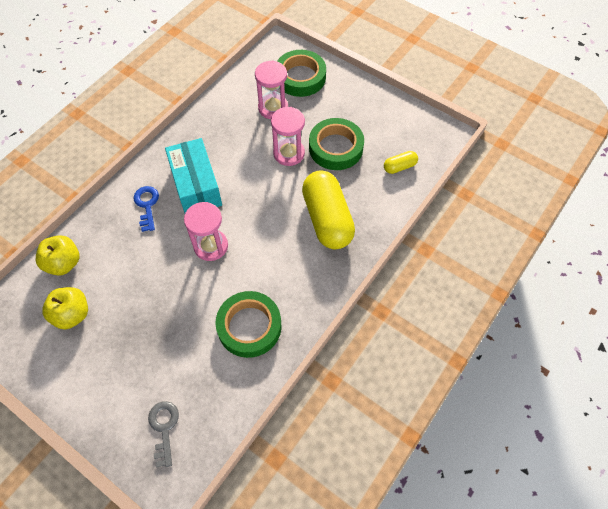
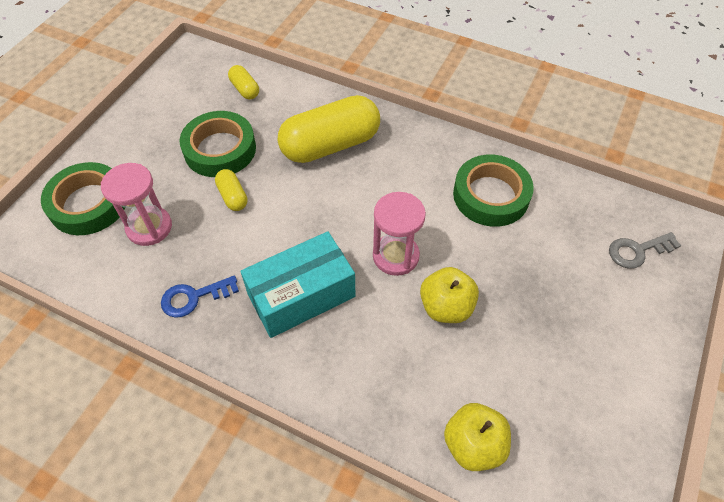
camera: 100 degrees left, 5 degrees down
(72, 314) = (547, 401): yellow apple -> yellow apple (446, 307)
(147, 205) = (346, 353): blue key -> blue key (193, 297)
(289, 153) = (233, 196): pink hourglass -> yellow capsule

